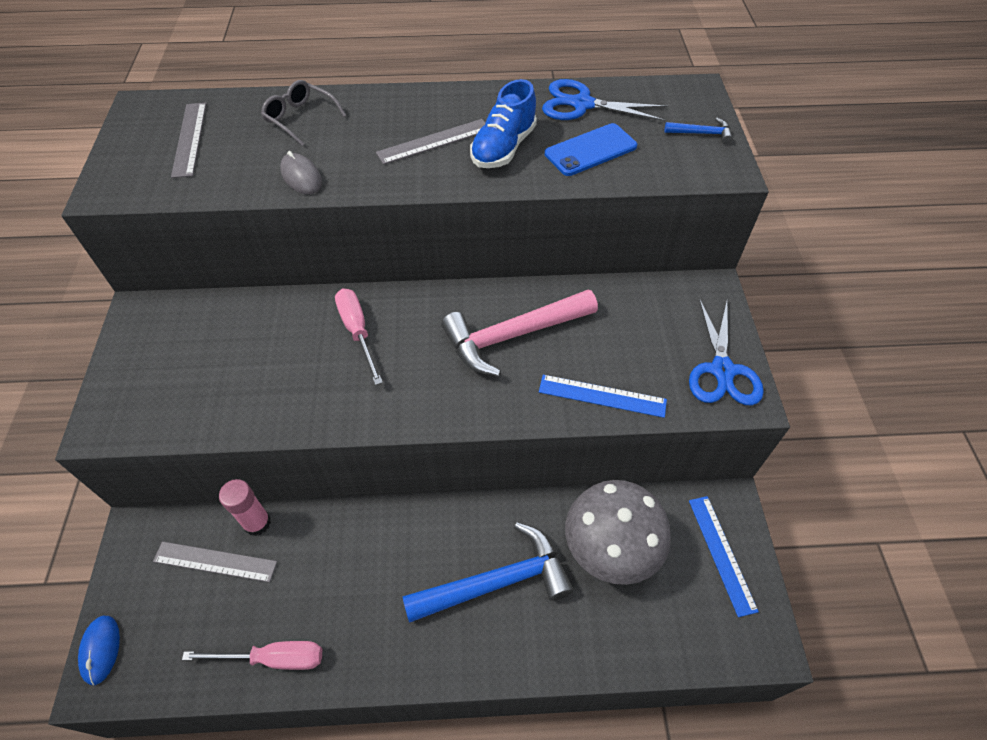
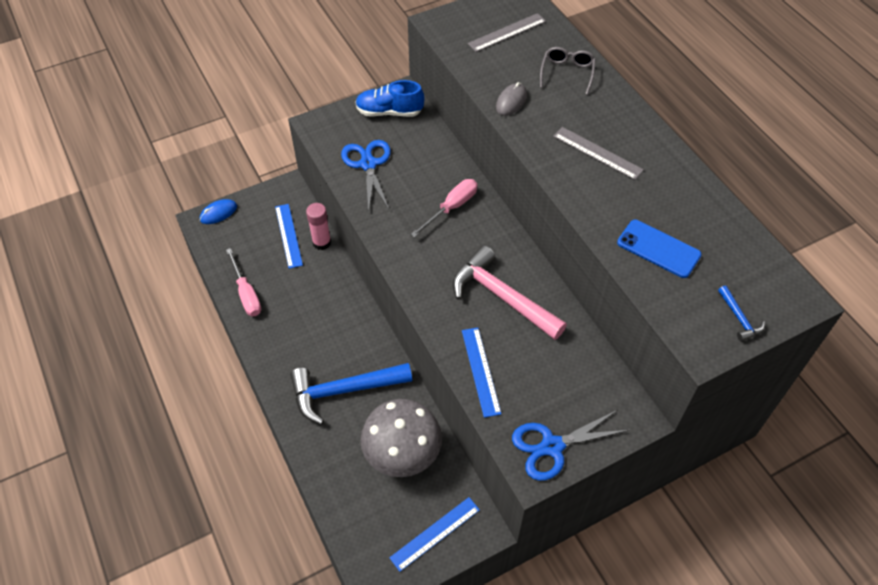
camera: 65 degrees right, 0 degrees up
(215, 562) = (288, 235): grey ruler -> blue ruler
(496, 582) = (344, 391): blue hammer -> blue hammer turned 120 degrees clockwise
(503, 148) = (620, 195): blue shoe -> blue shoe (389, 112)
(582, 104) = (713, 225): blue scissors -> blue scissors (368, 164)

